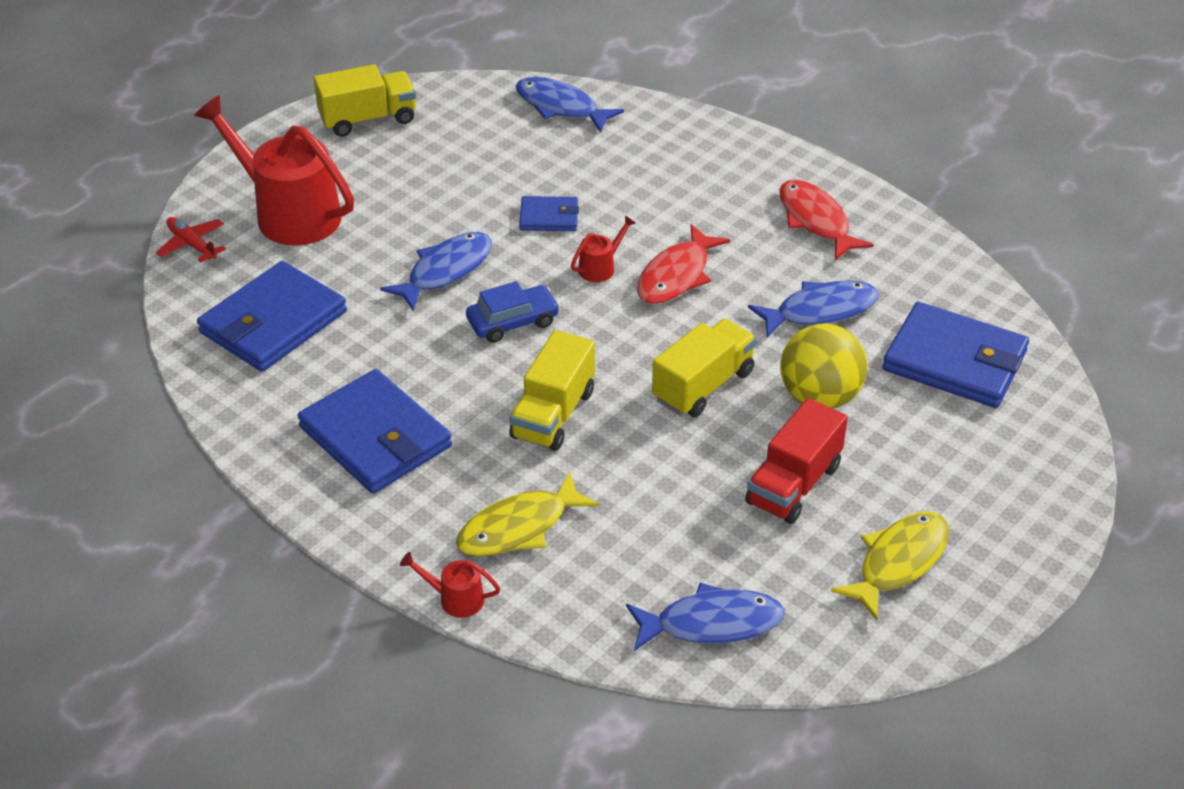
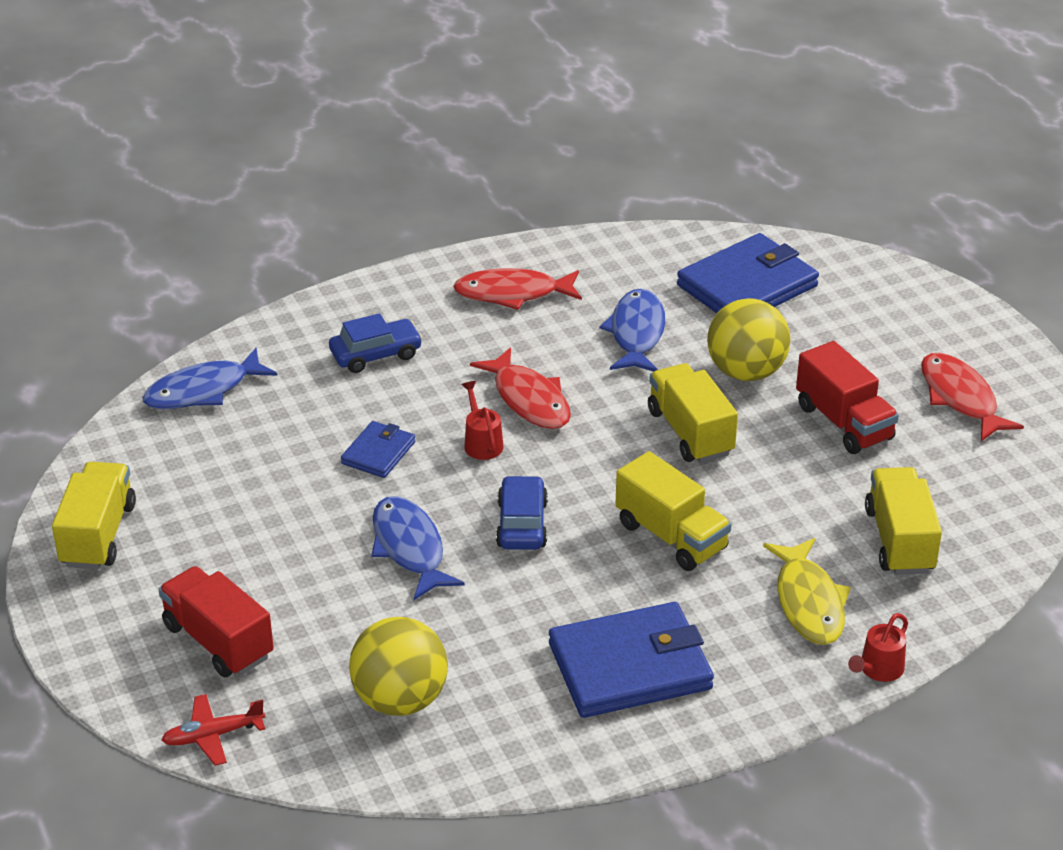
camera: 65 degrees left, 5 degrees down
(273, 322) = (400, 699): blue wallet -> yellow ball
(288, 213) = (218, 641): red watering can -> red truck
(644, 569) = (899, 540): none -> yellow truck
(671, 174) = (376, 354): none -> blue car
(711, 623) = (980, 521): blue fish -> none
(898, 562) = (960, 398): yellow fish -> red fish

